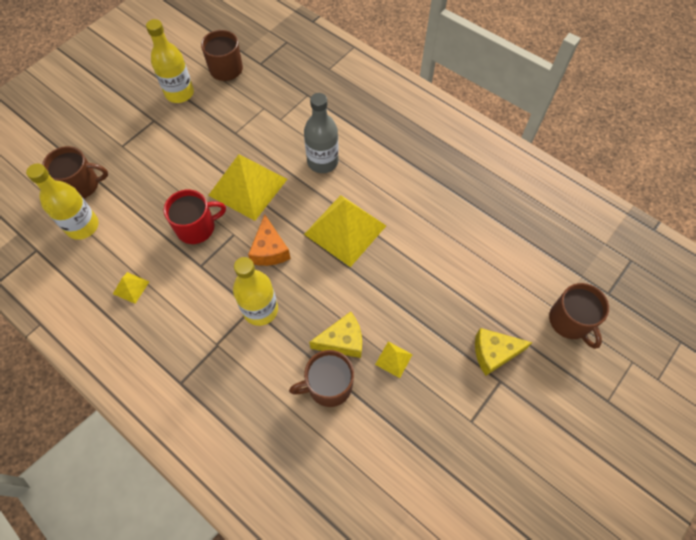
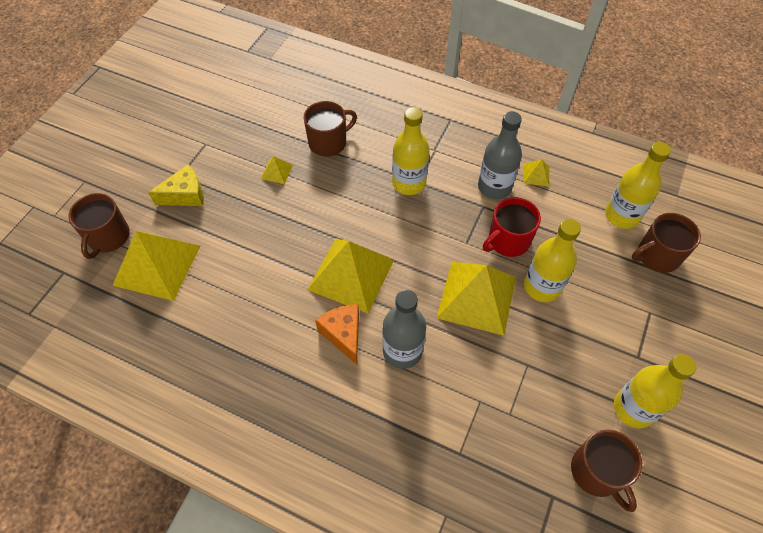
camera: 165 degrees right, 5 degrees down
(179, 284) = (494, 187): none -> grey bottle
(191, 183) = (542, 287): none -> yellow bottle
(269, 250) = (423, 236): orange cheese -> orange cheese (343, 334)
(342, 341) = (325, 175): yellow cheese -> none
(520, 279) = (157, 265): none -> yellow pyramid
(570, 321) = (108, 237): brown mug -> brown mug turned 135 degrees counterclockwise

